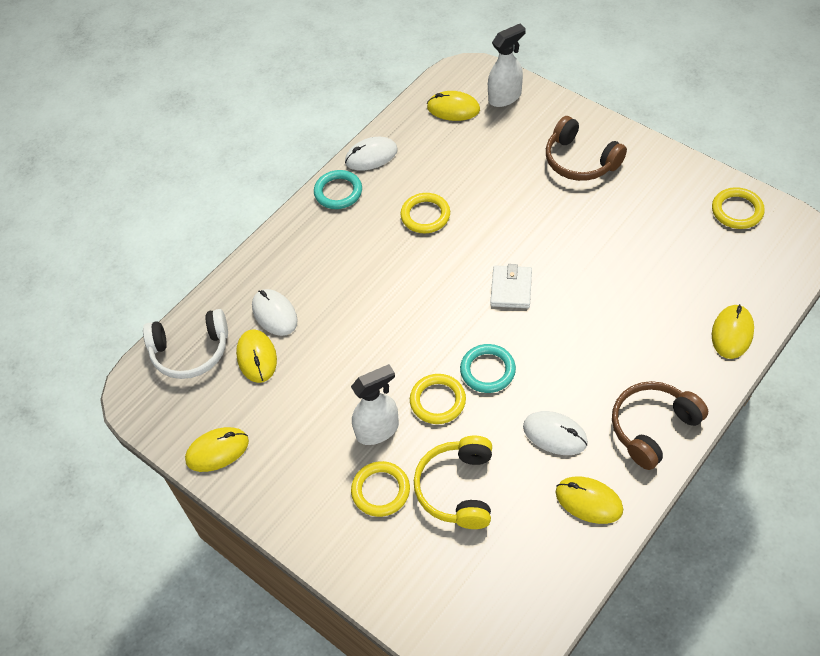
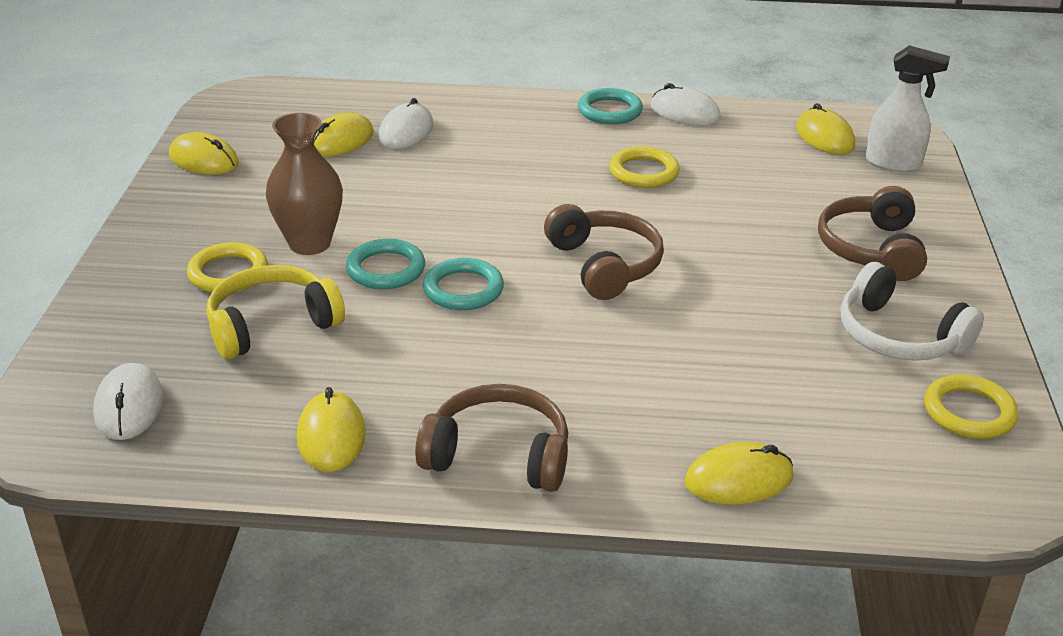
camera: 50 degrees right, 20 degrees down
(190, 351) = (314, 104): white headphones -> white headphones (899, 336)
(378, 430) = (310, 243): white spray bottle -> brown vase
(437, 401) = (386, 269): yellow ring -> turquoise ring
(511, 289) = (604, 265): white wallet -> brown headphones
(555, 434) = (413, 373): white mouse -> white mouse (129, 406)

